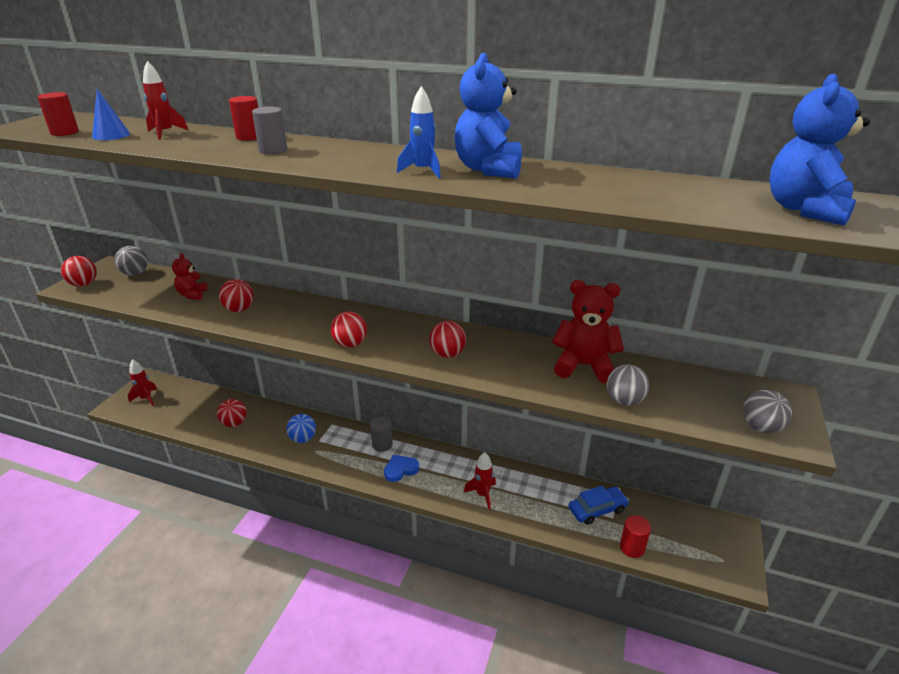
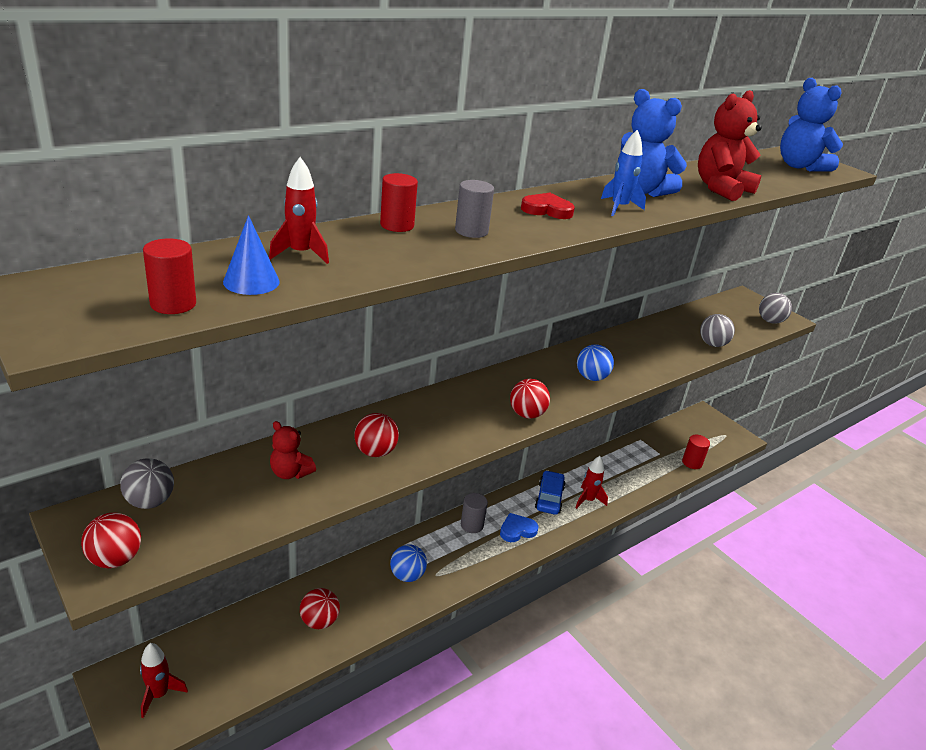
camera: 60 degrees left, 0 degrees up
(363, 156) = (547, 210): none -> red heart
(400, 469) = (517, 530): blue heart -> blue heart turned 60 degrees clockwise
(447, 354) = (591, 377): red ball -> blue ball
(583, 366) = (659, 336): red teddy bear -> red teddy bear (721, 189)
(597, 510) = (647, 455): blue car -> blue car (549, 498)

